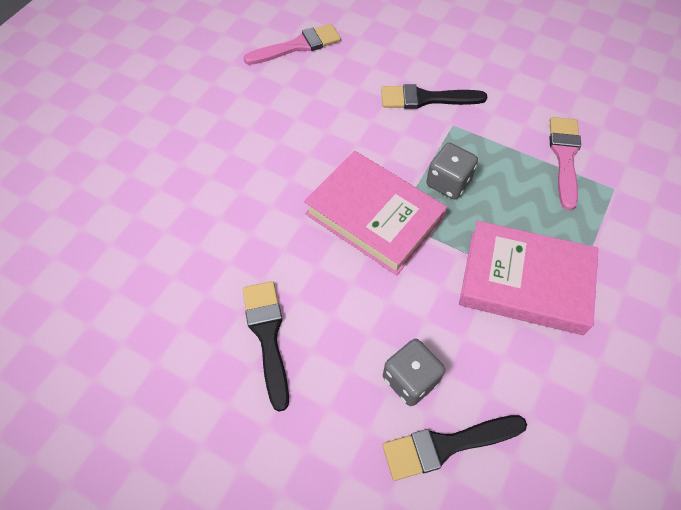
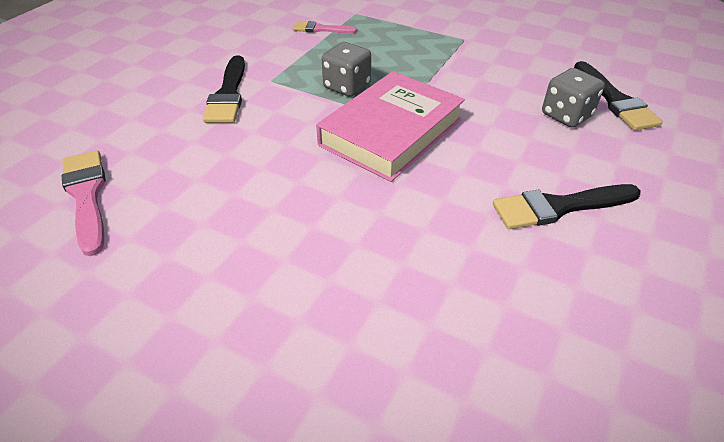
camera: 90 degrees left, 15 degrees down
(525, 281) = (452, 56): pink book -> none
(564, 157) = (320, 29): pink brush -> pink brush, size x0.63

